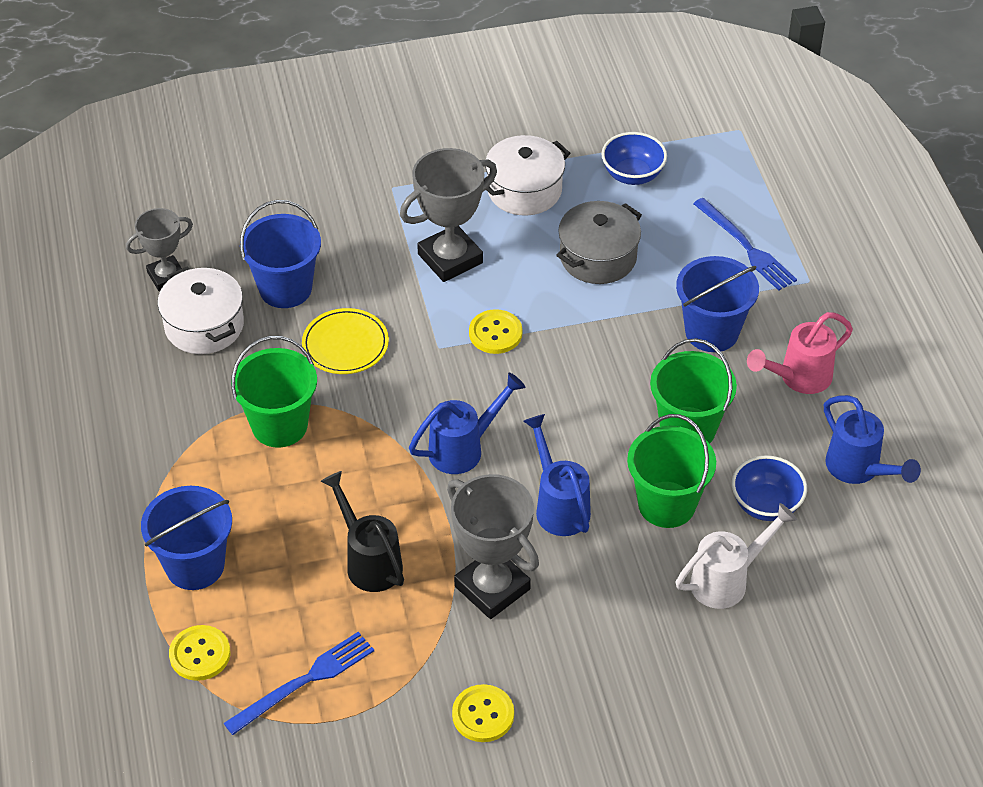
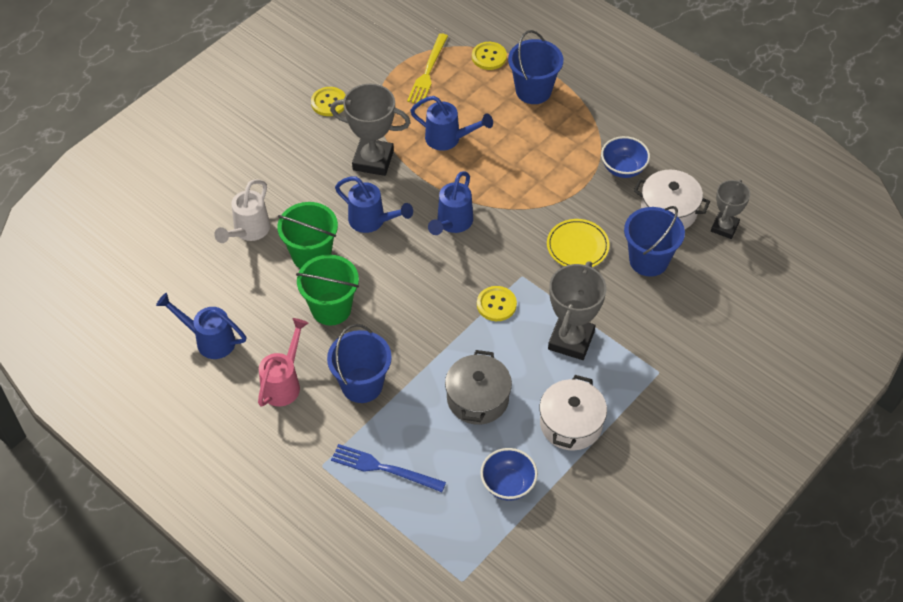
camera: 145 degrees right, 5 degrees up
(279, 425) = (565, 180): green bucket -> none
(304, 681) = (428, 72): blue fork -> yellow fork
(369, 561) = (449, 139): black watering can -> blue watering can
(766, 505) = (253, 286): blue bowl -> blue bowl (623, 168)

